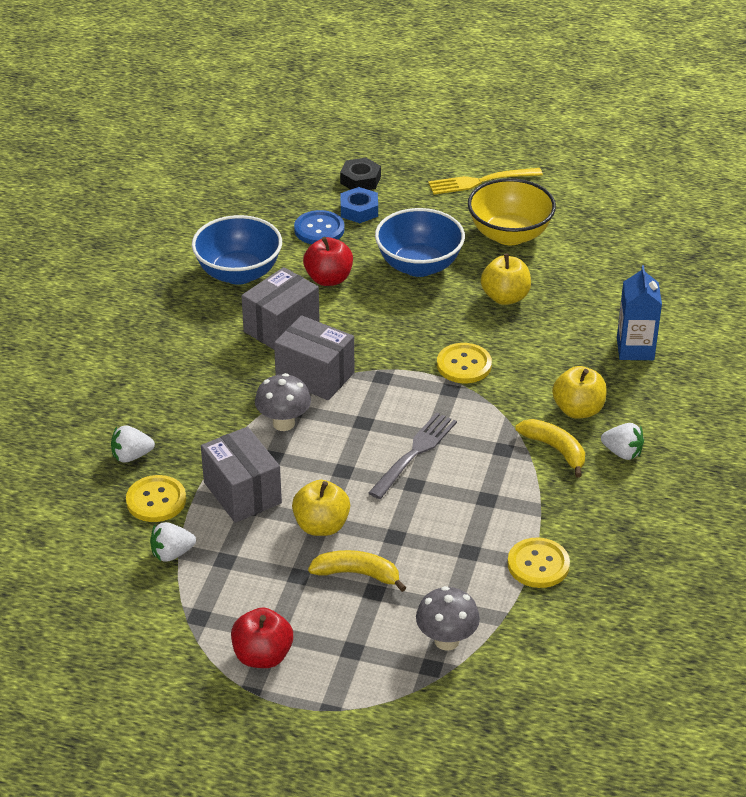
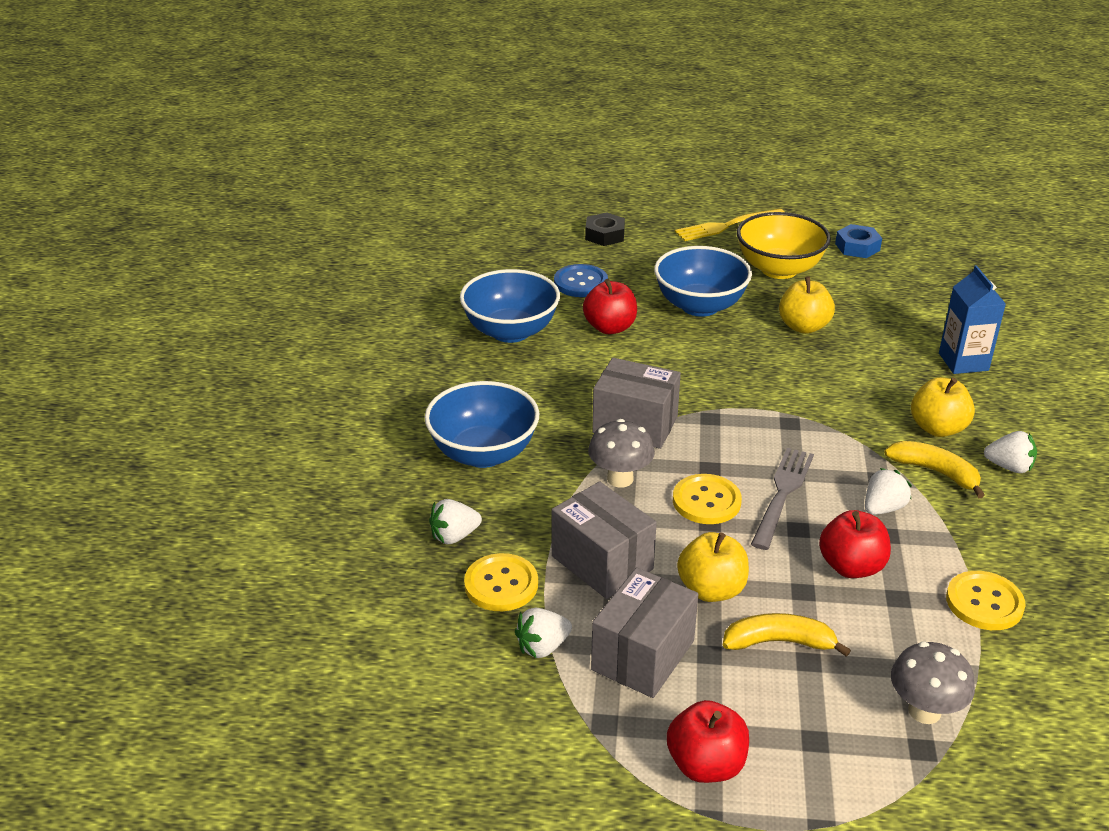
camera: 10 degrees left, 5 degrees down
(178, 387) = (483, 453): none -> blue bowl
(281, 327) = (578, 379): grey box -> grey box (643, 655)
(359, 210) = (615, 262): blue nut -> blue nut (857, 247)
(443, 521) = (851, 566): none -> red apple
(464, 365) = (792, 396): yellow button -> yellow button (706, 501)
(494, 476) = (883, 508): none -> white strawberry

